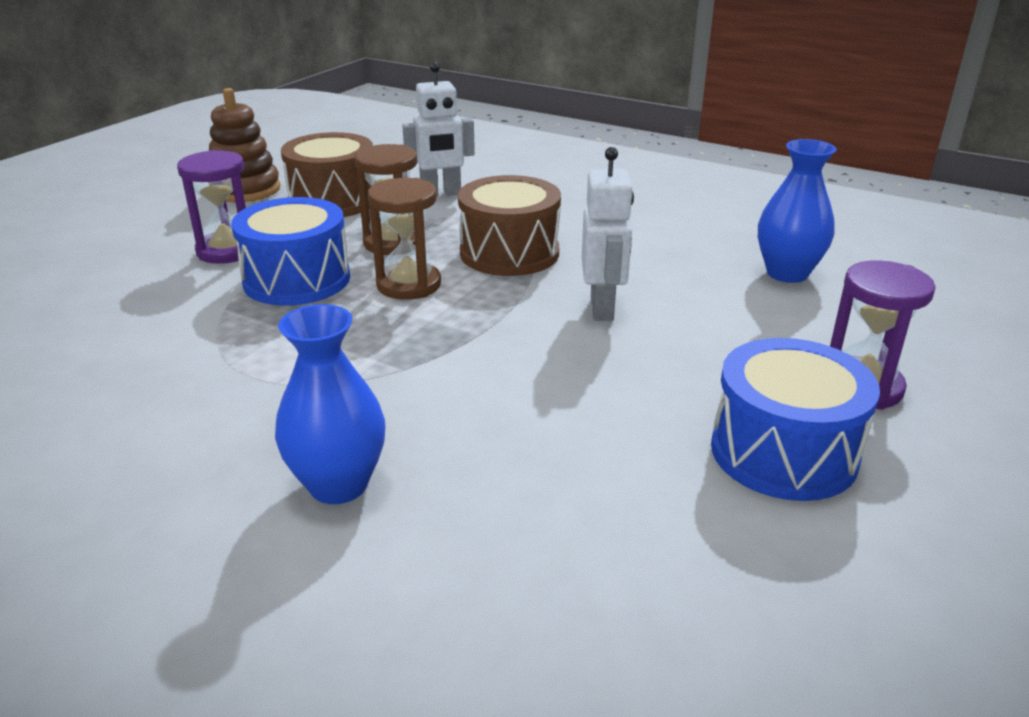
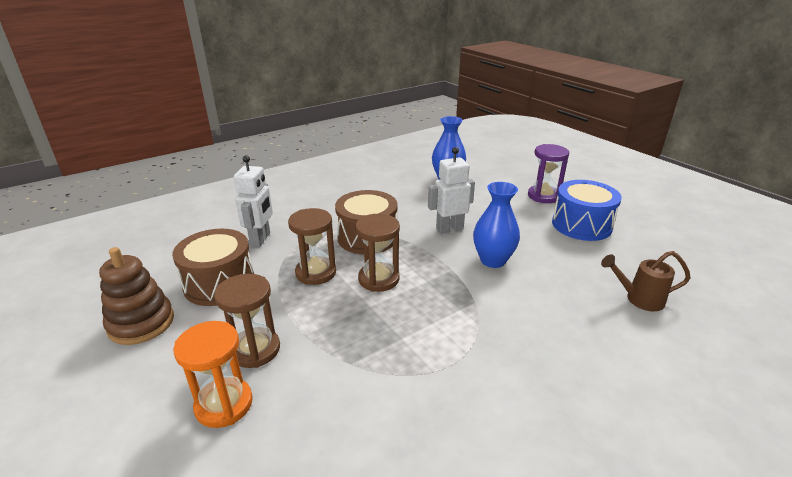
camera: 65 degrees left, 0 degrees up
(141, 260) = (224, 404): none -> orange hourglass
(227, 251) = (255, 350): purple hourglass -> brown hourglass
(297, 280) = (334, 322): blue drum -> none
(338, 484) = (578, 346): blue vase -> blue vase (493, 260)
(535, 554) = (638, 299): none -> brown watering can
(602, 309) = (449, 229): white robot -> white robot turned 45 degrees counterclockwise

